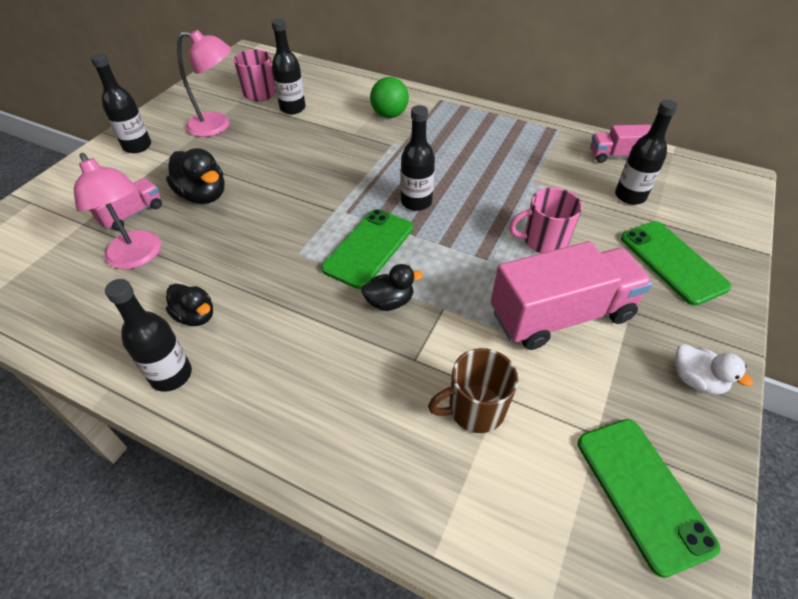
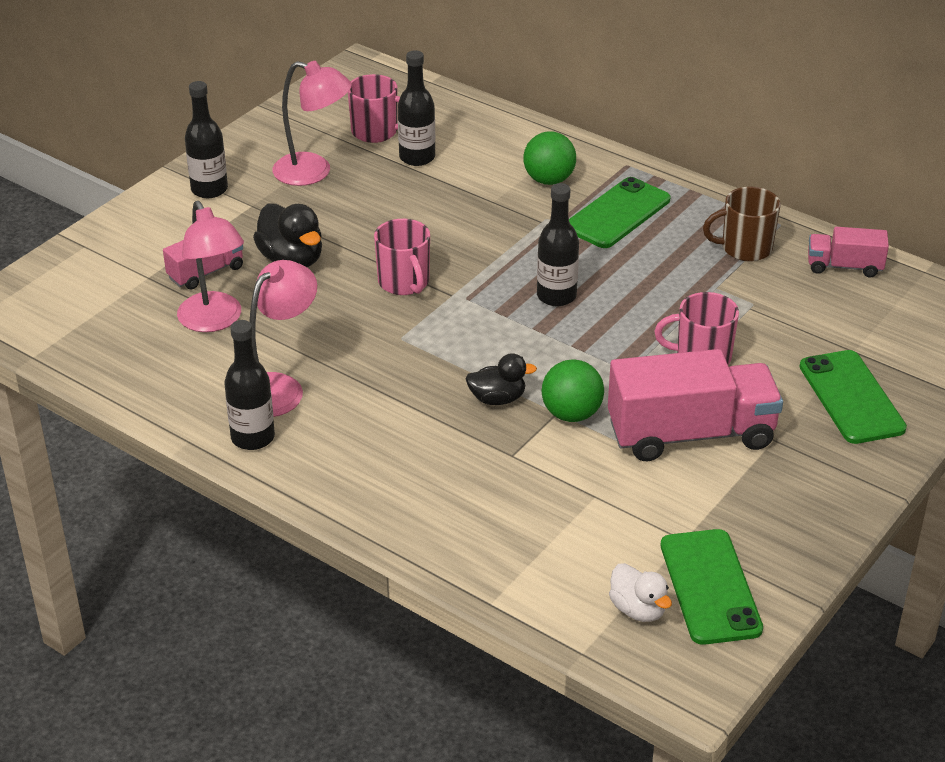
camera: 10 degrees right, 10 degrees down
(195, 316) = (279, 387): black duck -> pink lamp
(295, 204) = (404, 282): none -> pink mug
(369, 248) = (485, 341): green phone -> green phone (617, 214)
(456, 308) = (571, 414): none -> green ball
(474, 409) = (564, 504): brown mug -> brown mug (745, 248)
(630, 196) = (836, 318): black bottle -> none
(696, 380) = (815, 509): white duck -> white duck (638, 609)

